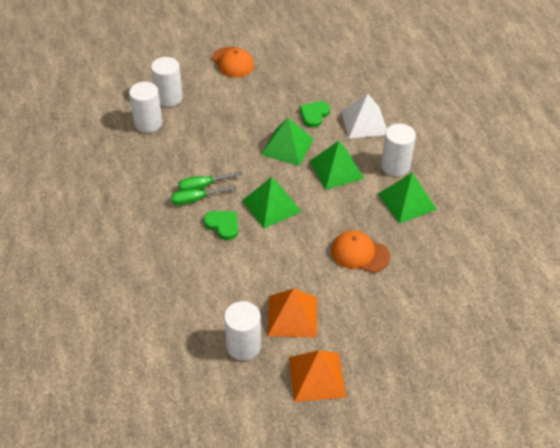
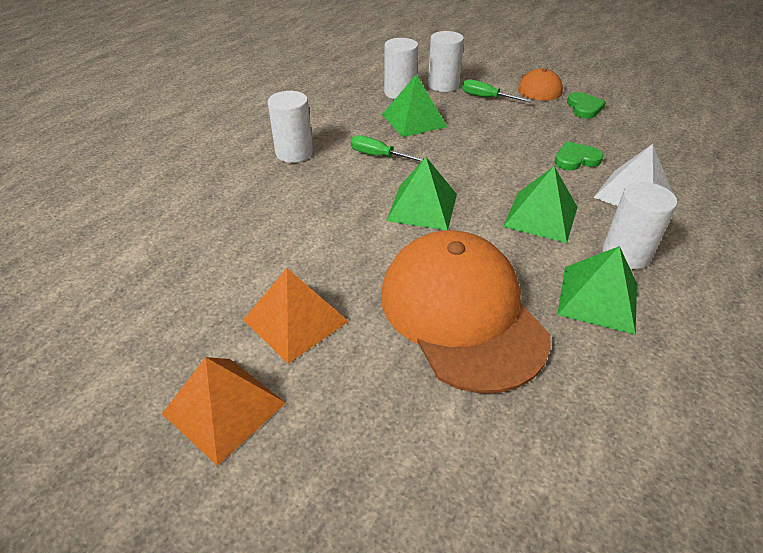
camera: 45 degrees right, 5 degrees down
(196, 199) = (358, 162): green screwdriver -> green screwdriver (486, 98)
(223, 225) = (351, 195): green heart -> green heart (584, 108)
(243, 346) = (208, 310): white cylinder -> white cylinder (294, 153)
(287, 146) = (509, 169): green pyramid -> green pyramid (414, 120)
(360, 253) = (461, 313): orange cap -> orange cap, size x2.00

